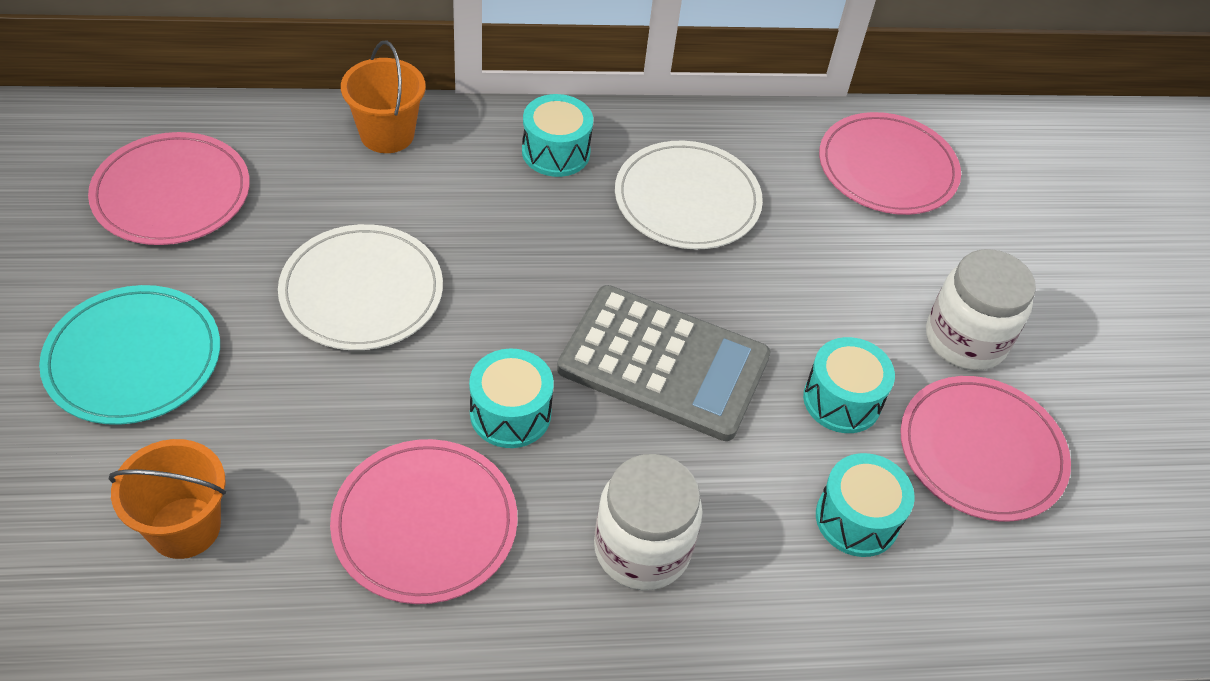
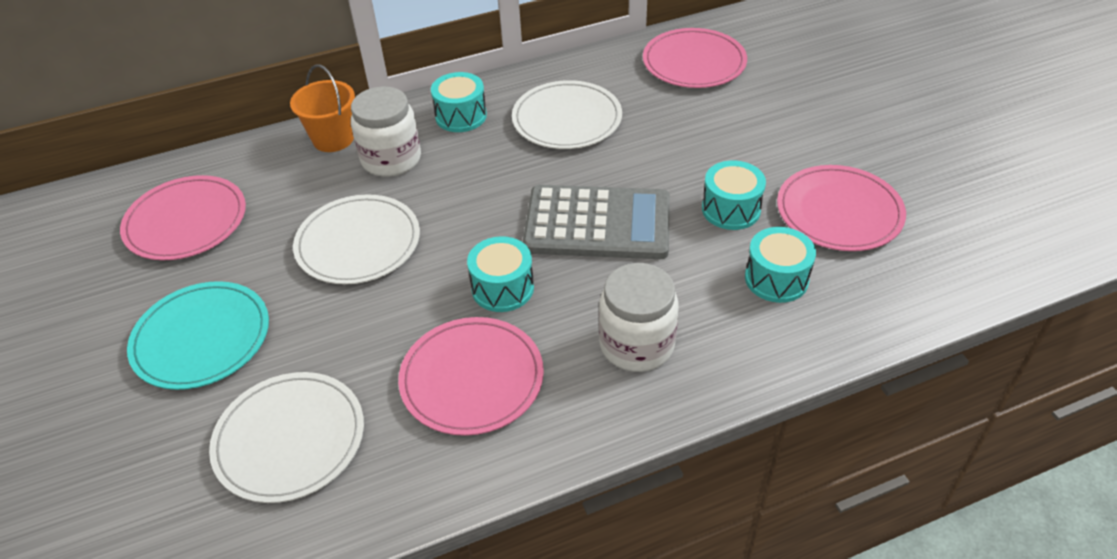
camera: 10 degrees left, 5 degrees down
(185, 527) = (290, 439): orange bucket -> white plate
(965, 340) = (795, 148): white jar -> white jar (391, 159)

